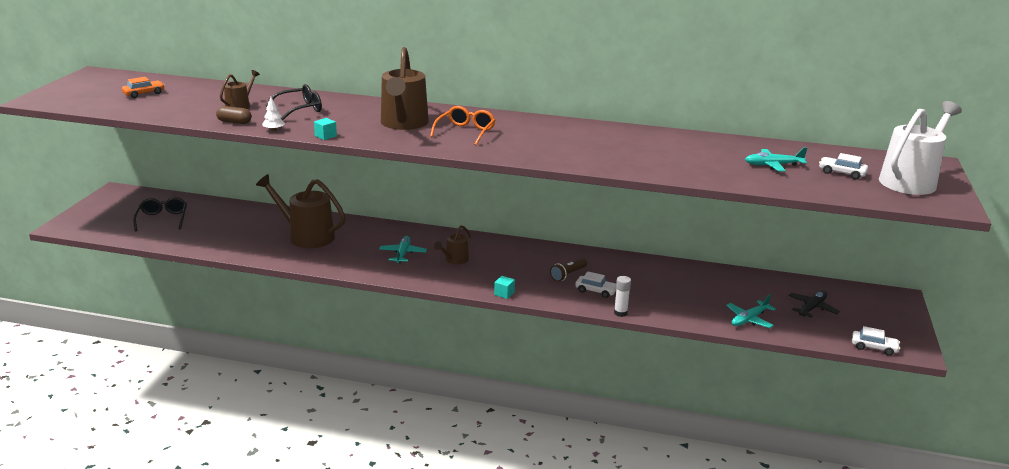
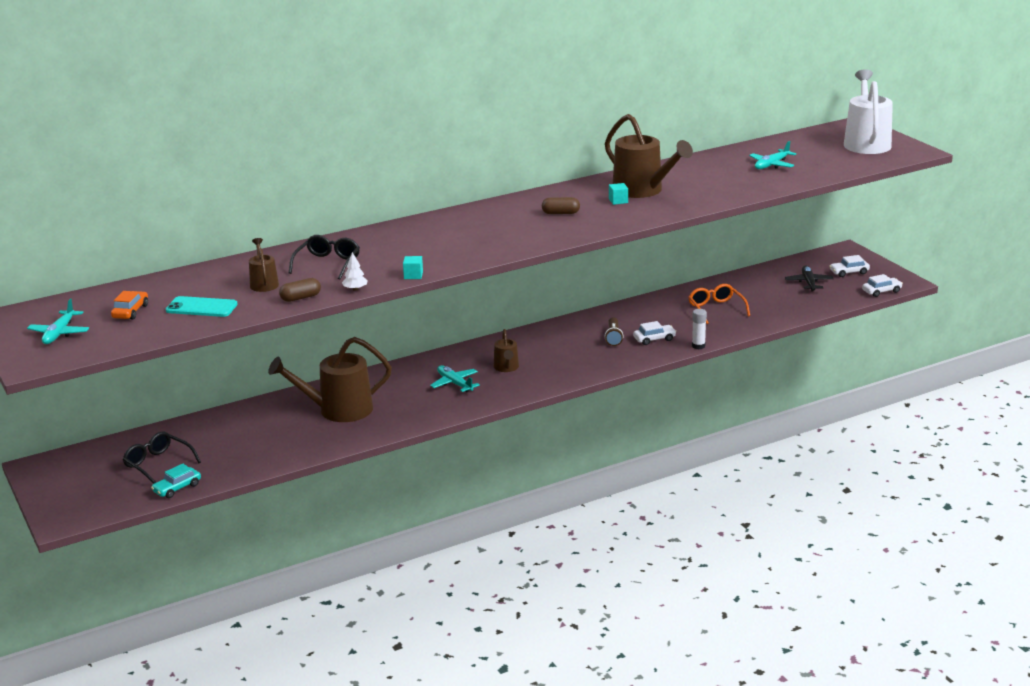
camera: 40 degrees left, 0 degrees up
(141, 238) = (177, 488): none -> turquoise car
(177, 106) = (201, 307): none -> turquoise phone
(403, 123) = (449, 239): brown watering can -> brown watering can (642, 190)
(465, 132) = (514, 226): orange glasses -> orange glasses (716, 309)
(504, 293) = (594, 373): turquoise cube -> turquoise cube (618, 201)
(517, 136) = (560, 213): none -> brown capsule
(749, 319) = (784, 309): turquoise plane -> turquoise plane (59, 333)
(842, 173) = (820, 154): white car -> white car (849, 272)

